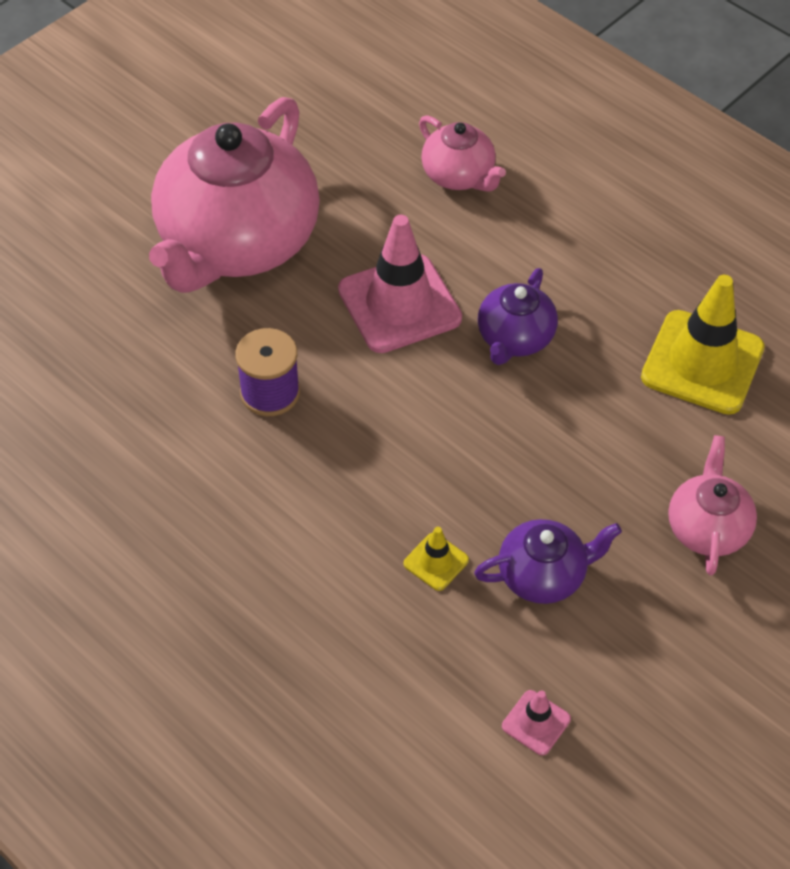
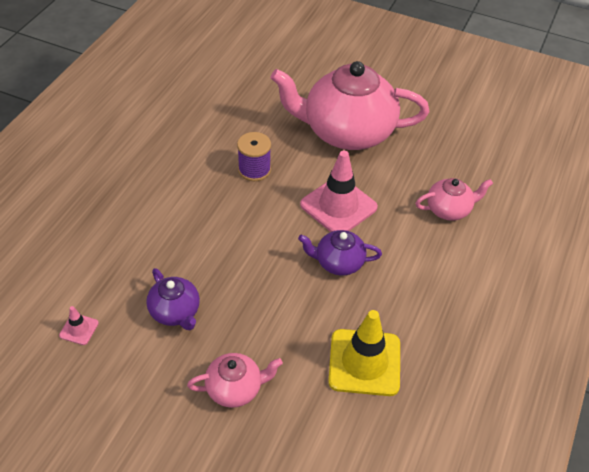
camera: 70 degrees right, 5 degrees down
(436, 562) = (170, 262): yellow traffic cone -> none
(459, 176) = (449, 209): pink teapot -> pink teapot turned 135 degrees counterclockwise

